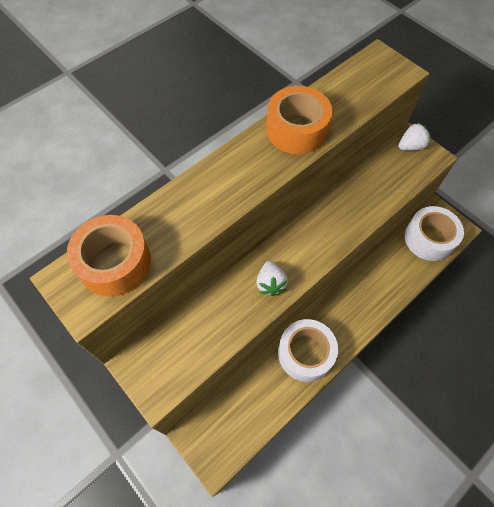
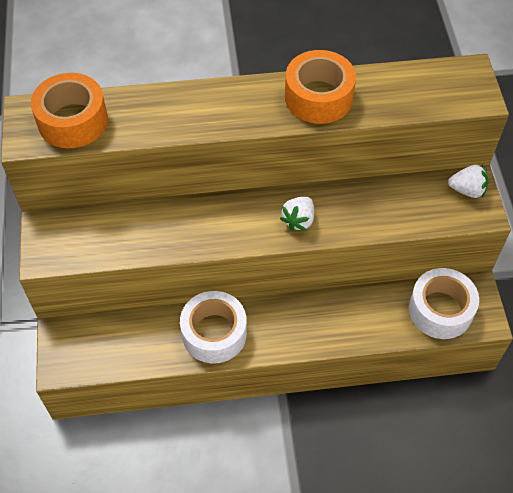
camera: 35 degrees right, 5 degrees down
(270, 283) = (209, 231): white strawberry -> white strawberry (298, 220)

